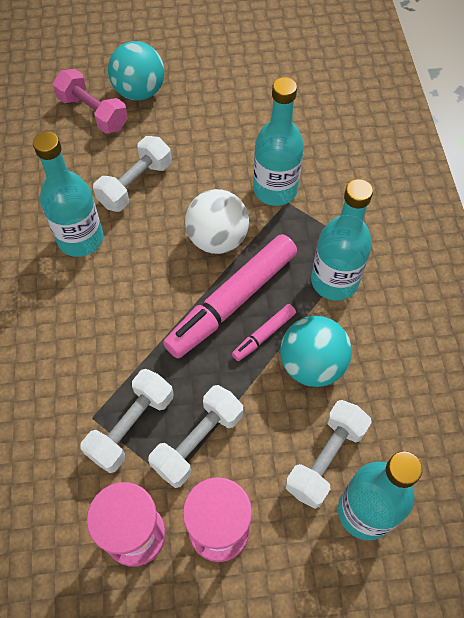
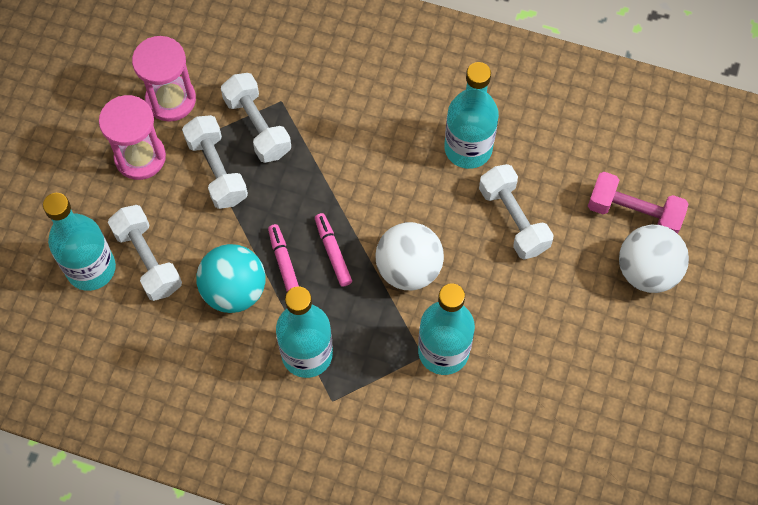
camera: 115 degrees right, 5 degrees up
(93, 113) = (634, 213): pink dumbbell -> pink dumbbell turned 45 degrees clockwise
(139, 92) = (647, 271): turquoise ball -> white ball
(232, 301) = (333, 252): pink marker -> pink marker, size x0.46

